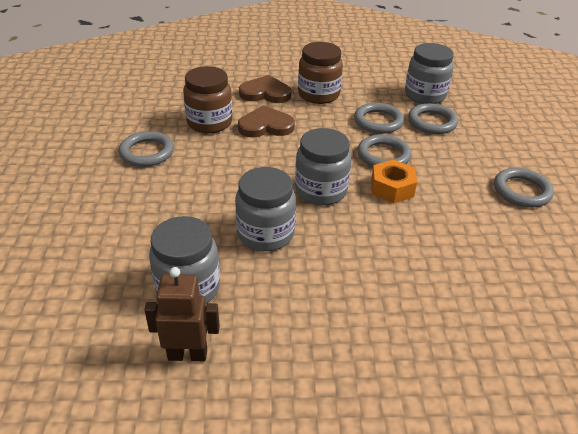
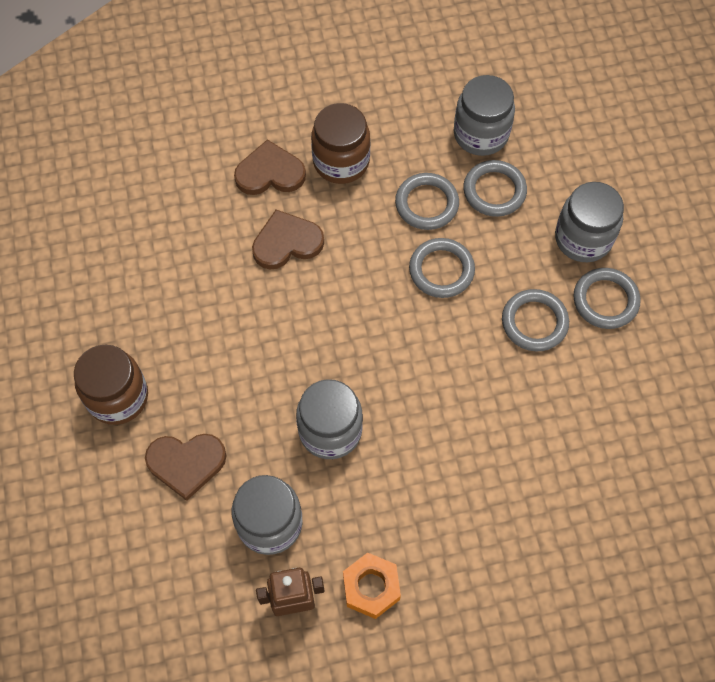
camera: 10 degrees left, 25 degrees up
(132, 235) = (186, 463): none -> brown heart
(147, 152) = (154, 325): grey ring -> grey ring (534, 322)
(209, 123) = (214, 251): brown jar -> brown jar (118, 397)
(321, 191) = (377, 349): grey jar -> grey jar (583, 238)
(392, 188) = (458, 327): orange nut -> orange nut (371, 588)

